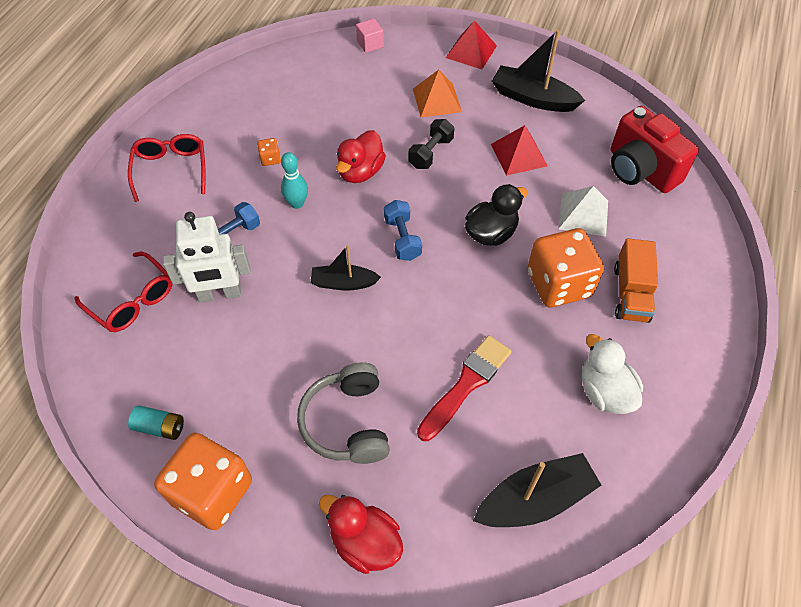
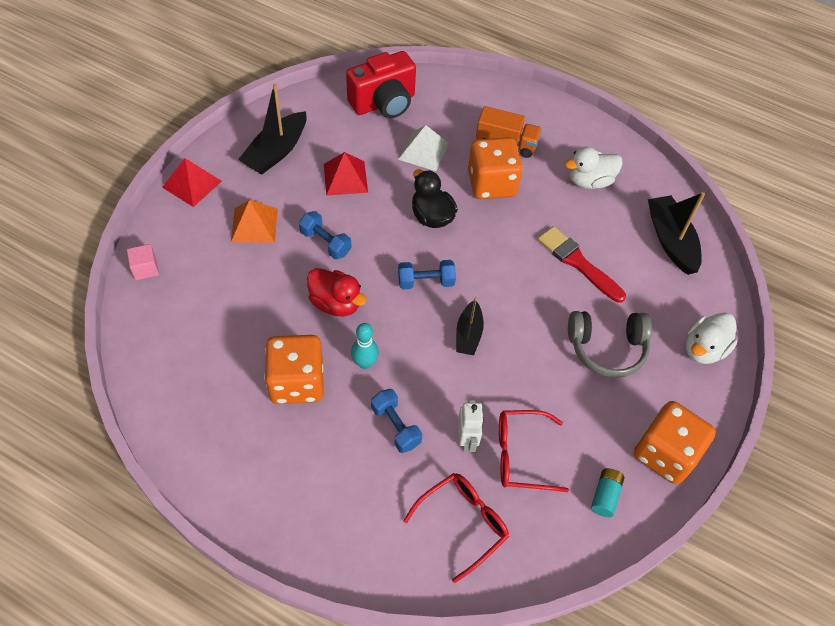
camera: 85 degrees left, 0 degrees up
(171, 169) = (286, 484): red glasses -> red glasses (520, 455)
(220, 294) = (467, 440): white robot -> white robot, size x0.63
(270, 159) = (297, 382): orange dice -> orange dice, size x2.47
(365, 542) = (703, 349): red duck -> white duck
(430, 153) = (325, 242): black dumbbell -> blue dumbbell

